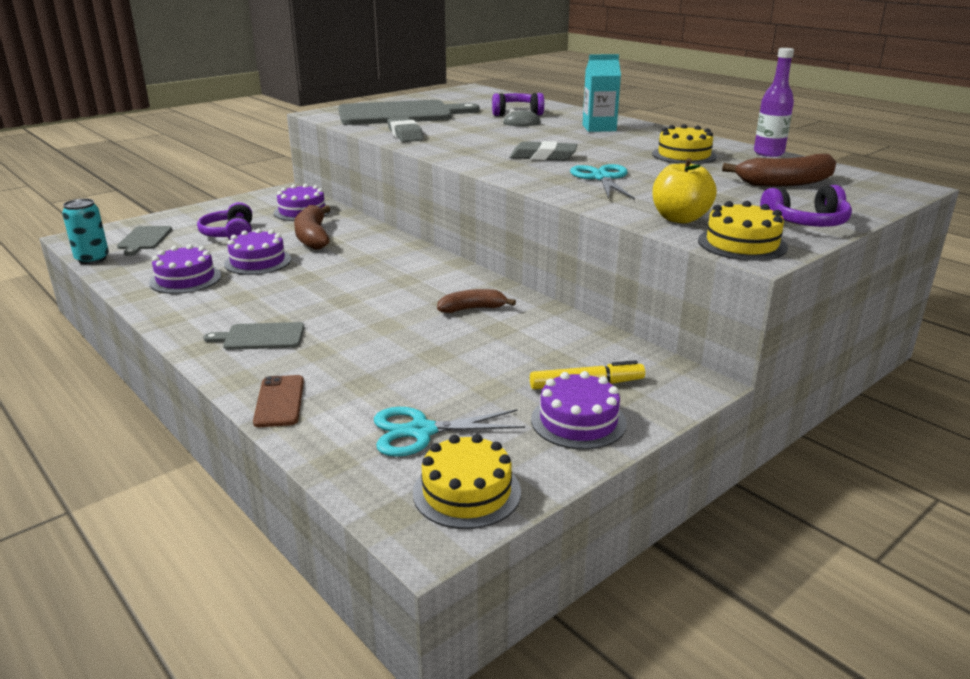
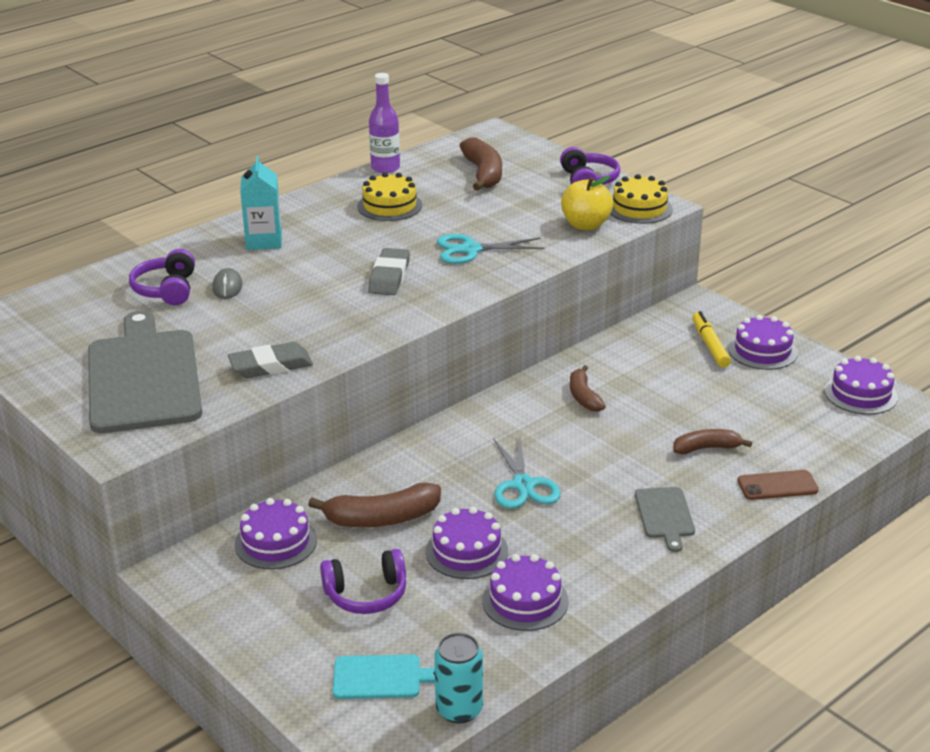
camera: 90 degrees left, 5 degrees up
(144, 239) = (381, 677): grey cutting board -> turquoise cutting board
(365, 366) = (707, 448): none -> brown banana
(421, 431) = (797, 414): turquoise scissors -> turquoise scissors (523, 485)
(467, 492) = (860, 394): yellow cake -> purple cake

